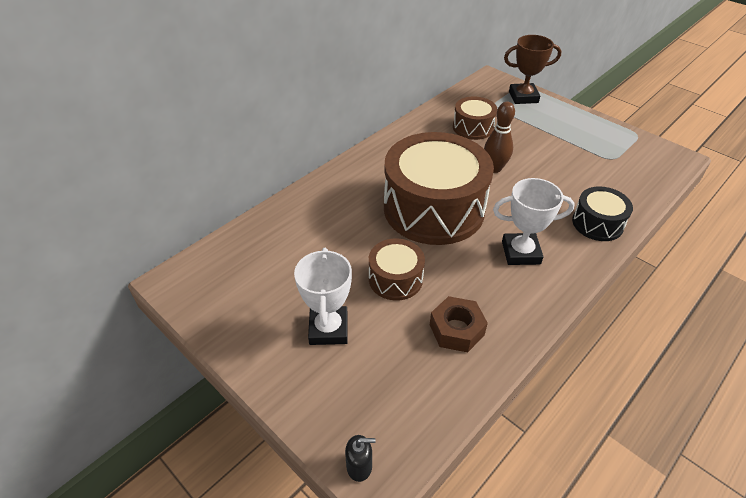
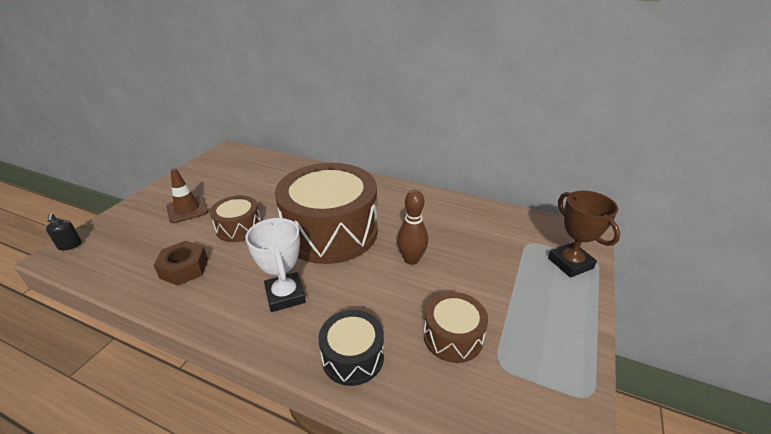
camera: 70 degrees right, 10 degrees down
(328, 329) = (187, 209): white trophy -> brown traffic cone
(473, 127) = (473, 234): brown drum -> brown drum (453, 337)

